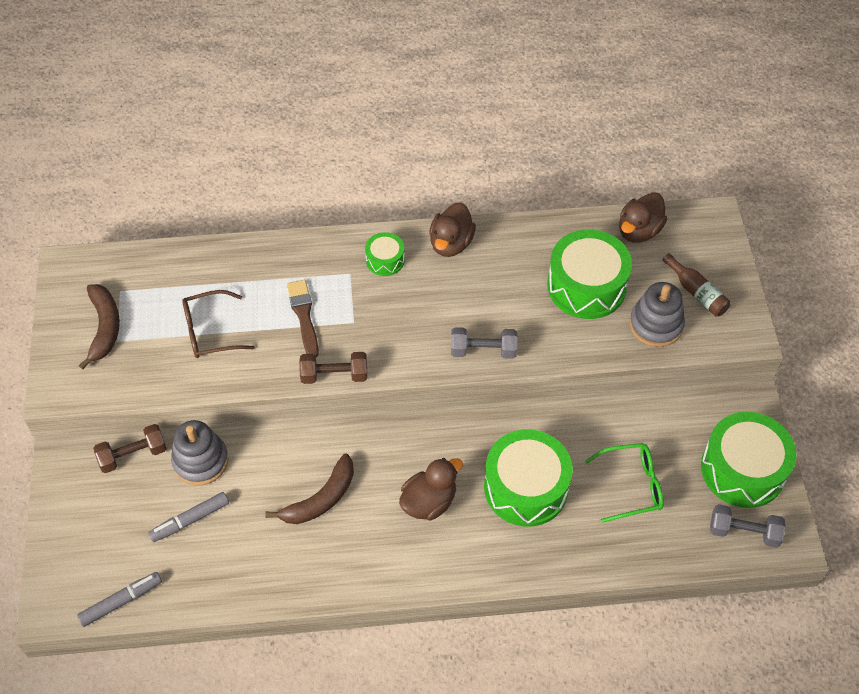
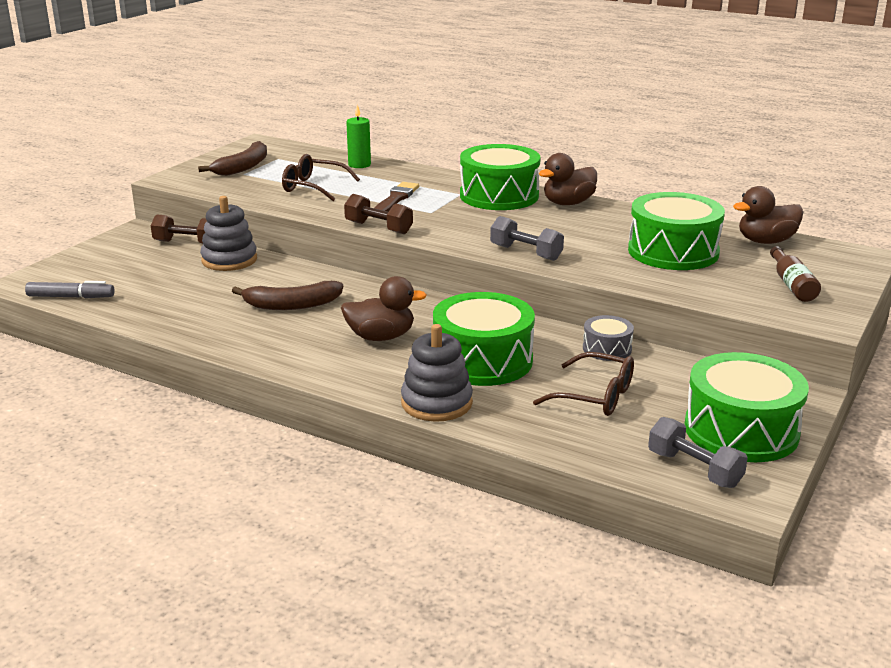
camera: 35 degrees right, 30 degrees down
(190, 520) = (178, 281): grey marker -> none
(211, 263) = (359, 165): none -> green candle
(385, 260) = (499, 196): green drum -> green drum, size x2.01
(596, 418) = (607, 349): none -> grey drum
(632, 486) = (596, 396): green glasses -> brown glasses
(656, 325) = (722, 288): grey stacking toy -> grey stacking toy (436, 403)

